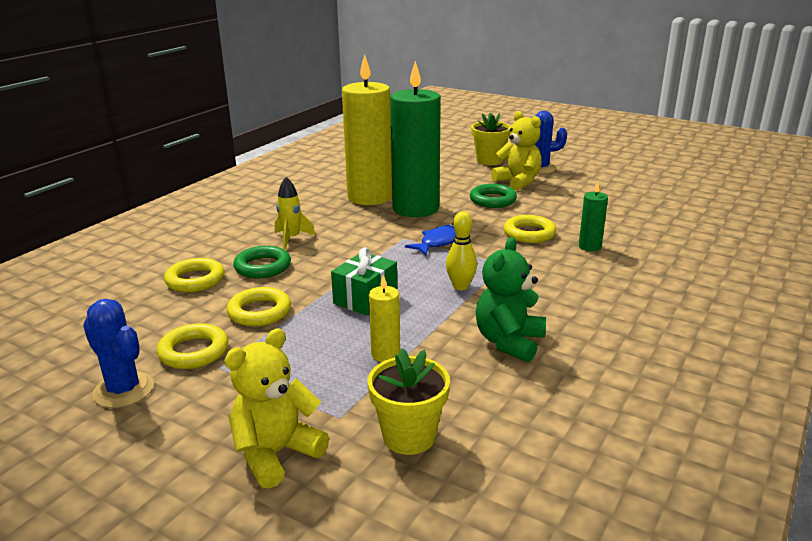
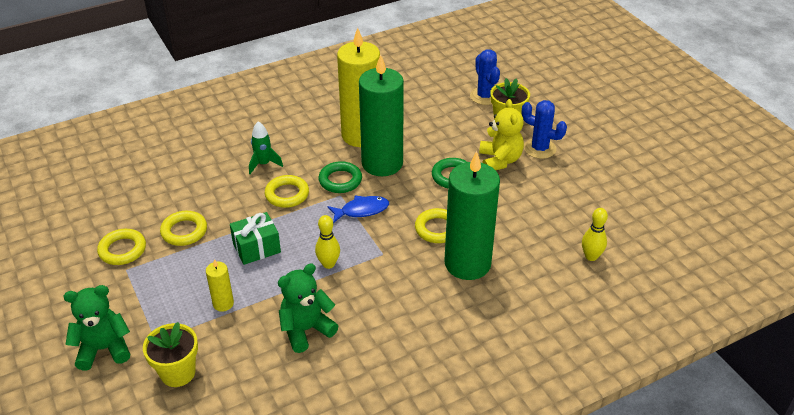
camera: 30 degrees right, 15 degrees up
(123, 390) = (67, 264): blue cactus -> blue cactus (485, 96)
(195, 280) = (171, 183): yellow ring -> yellow ring (287, 194)
(263, 267) = (221, 187): green ring -> green ring (340, 180)
(276, 453) = (104, 349): yellow teddy bear -> green teddy bear
(291, 239) = (263, 164): yellow rocket -> green rocket
(589, 246) = (467, 263): green candle -> green candle, size x2.34
(678, 213) = (591, 256): none -> yellow bowling pin

